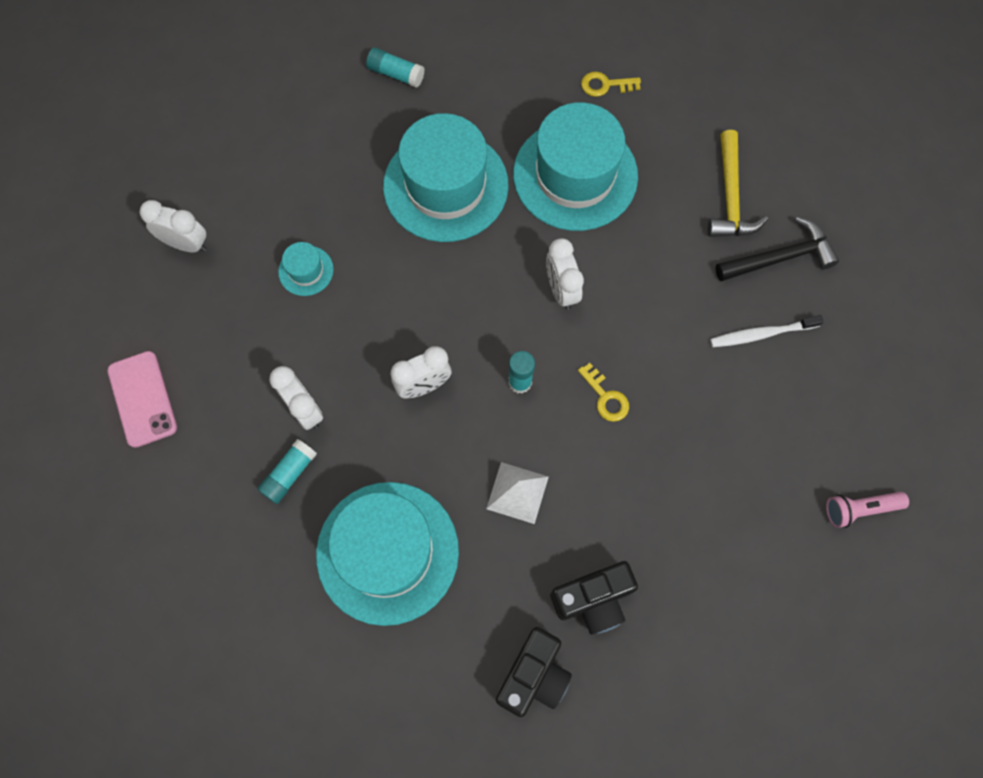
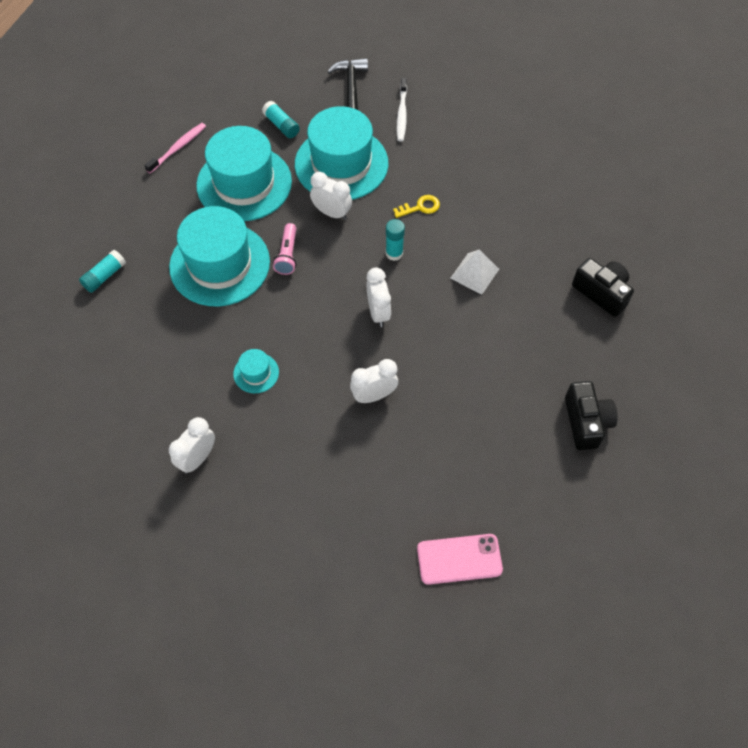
camera: 75 degrees left, 10 degrees down
(143, 399) = (328, 514): pink phone -> pink phone (459, 559)
(289, 474) = (423, 415): turquoise glue stick -> turquoise glue stick (281, 125)
(387, 552) = (499, 361): turquoise hat -> turquoise hat (341, 164)
(561, 290) = (332, 213): white clock -> white clock turned 150 degrees counterclockwise
(593, 600) = (558, 248): black camera -> black camera (586, 422)
(605, 85) = (178, 148): yellow key -> pink toothbrush
(730, 196) = (296, 103): yellow hammer -> none
(860, 509) = (531, 99): pink flashlight -> pink flashlight (287, 255)

